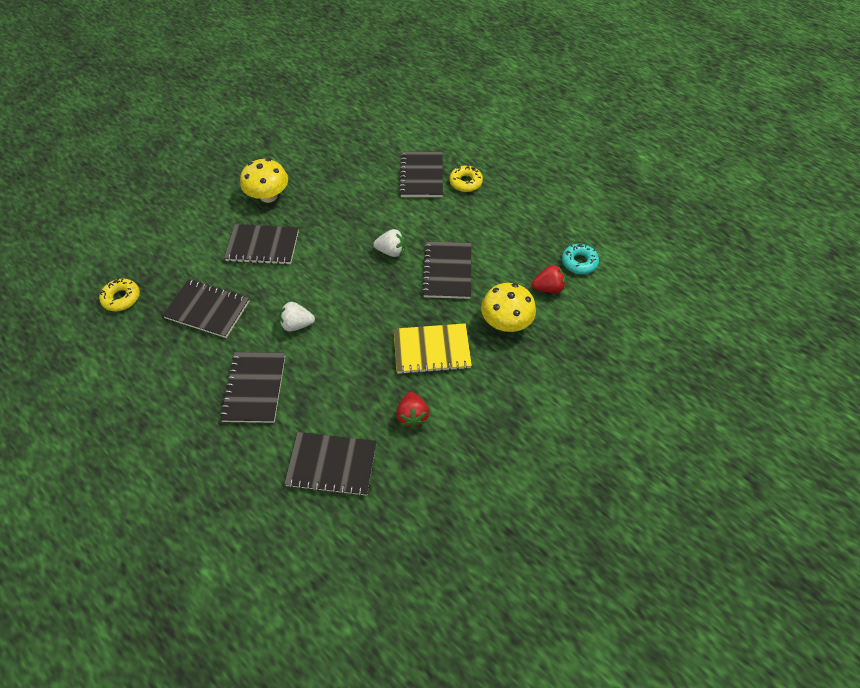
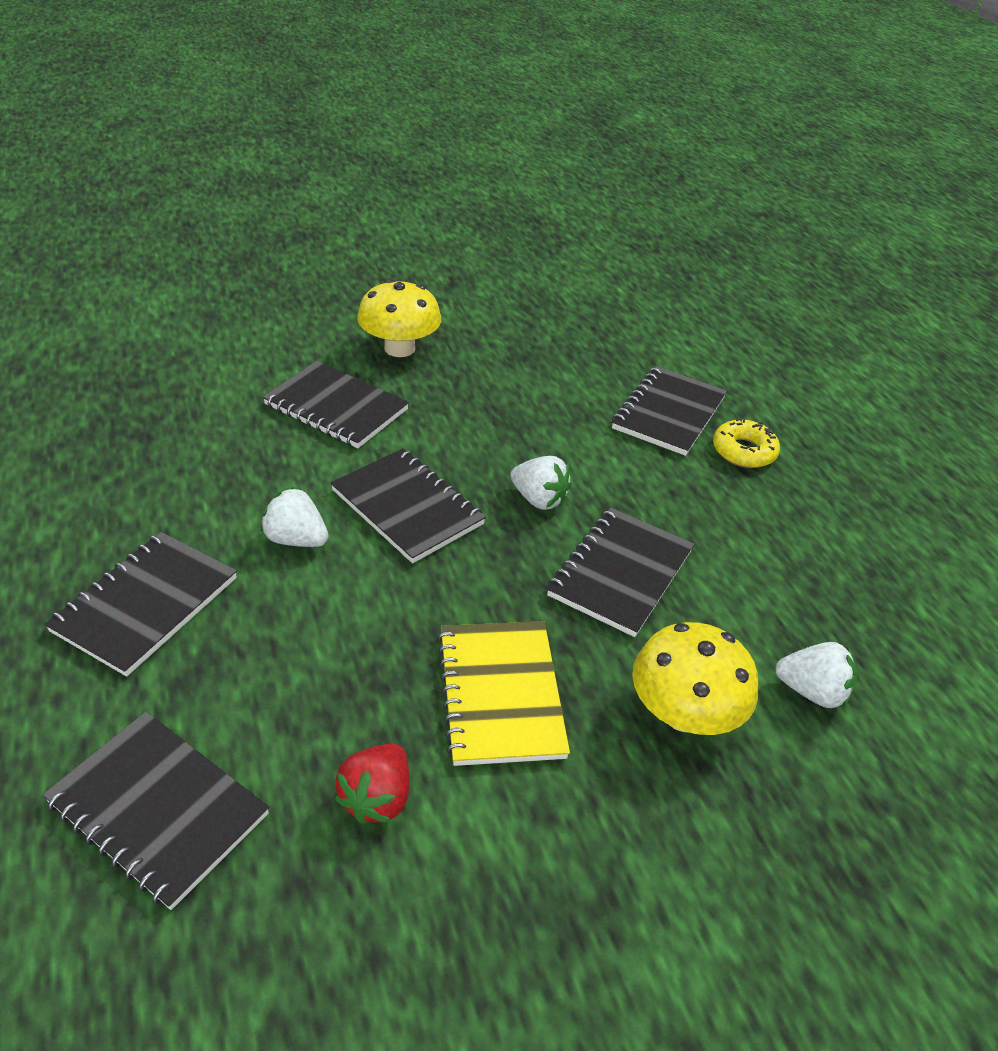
camera: 25 degrees right, 15 degrees down
(122, 298) = (79, 390): yellow donut -> none
(208, 310) = (180, 457): black notebook -> black notebook (407, 507)
(432, 350) = (500, 694): yellow notebook -> yellow notebook turned 60 degrees clockwise
(548, 288) = (811, 691): red strawberry -> white strawberry
(579, 262) = (907, 673): turquoise donut -> none

